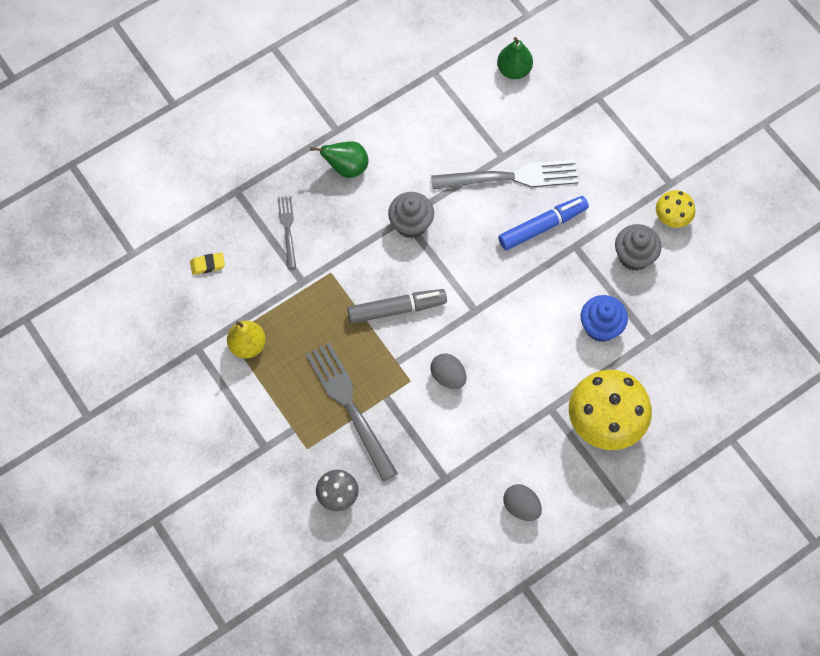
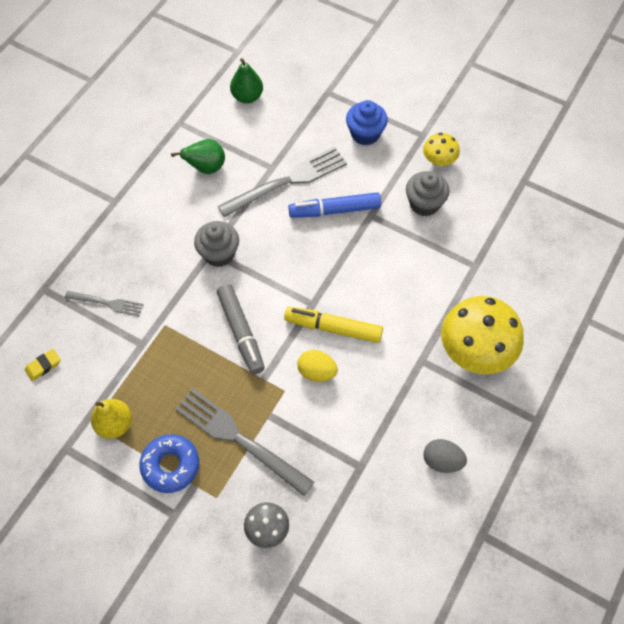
camera: 25 degrees left, 5 degrees down
(280, 403) = (170, 465): none -> blue donut
(287, 229) = (107, 303): grey fork -> grey fork turned 135 degrees clockwise
(346, 168) = (138, 229): green pear -> green pear (206, 168)
(396, 309) = (241, 332): grey marker -> grey marker turned 105 degrees clockwise
(448, 376) = (317, 372): grey egg -> yellow egg
(483, 342) = (333, 328): none -> yellow marker
(542, 226) = (335, 210): blue marker -> blue marker turned 135 degrees counterclockwise
(600, 327) = (427, 272): blue cupcake -> blue cupcake (365, 134)

